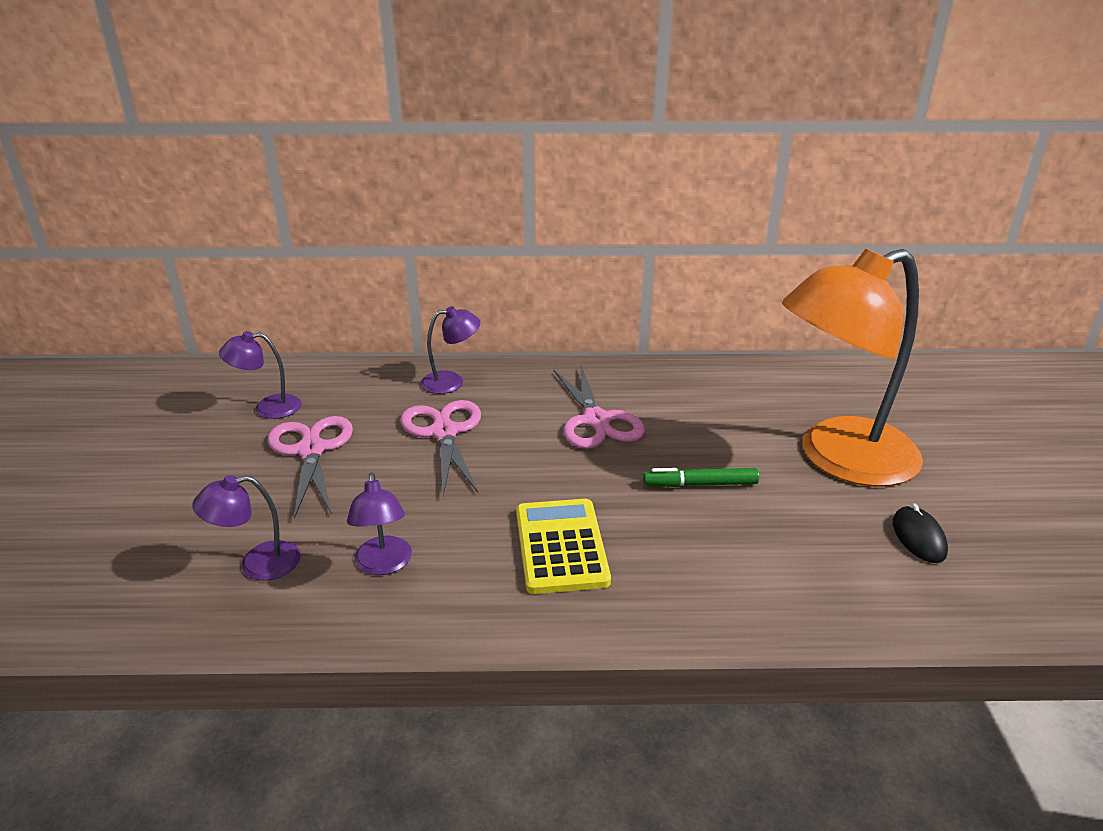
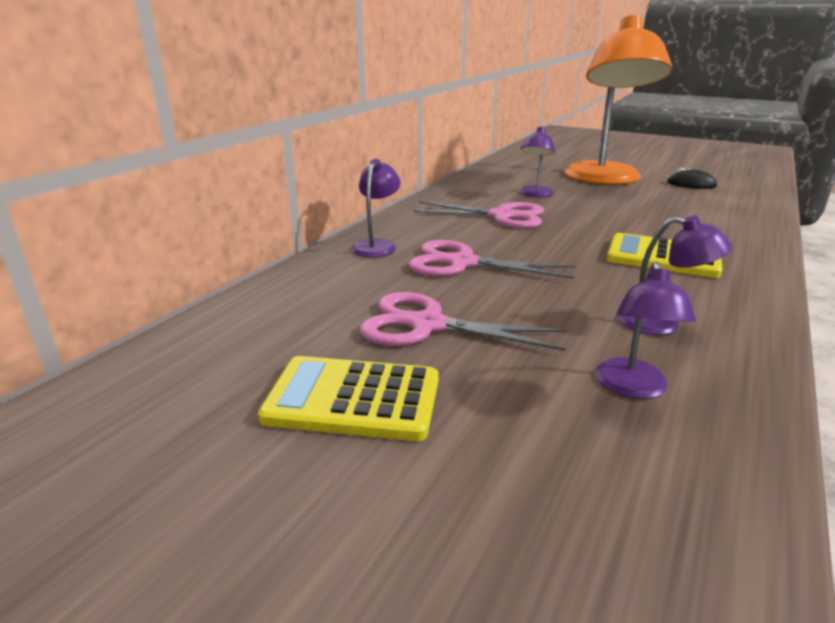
camera: 60 degrees left, 5 degrees down
(197, 454) = (353, 399): none -> yellow calculator
(268, 408) = (300, 336): purple lamp -> purple lamp (535, 194)
(701, 484) = (609, 209): green marker -> none

